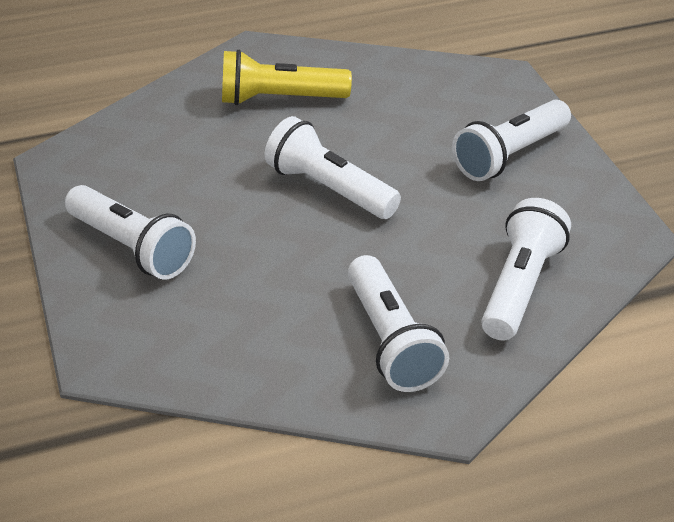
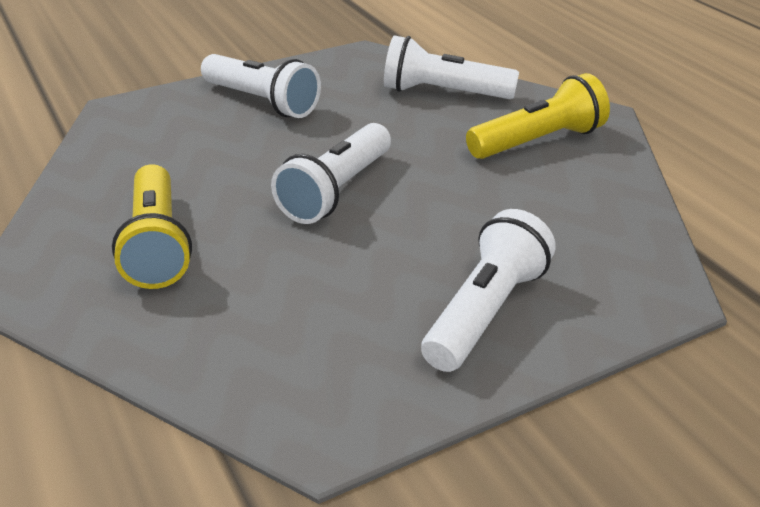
camera: 100 degrees left, 5 degrees down
(391, 341) = (538, 141): white flashlight -> yellow flashlight

